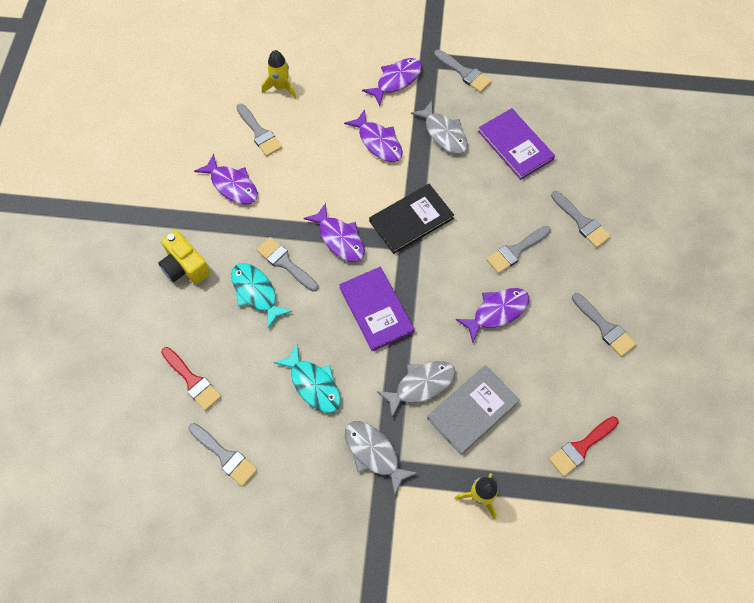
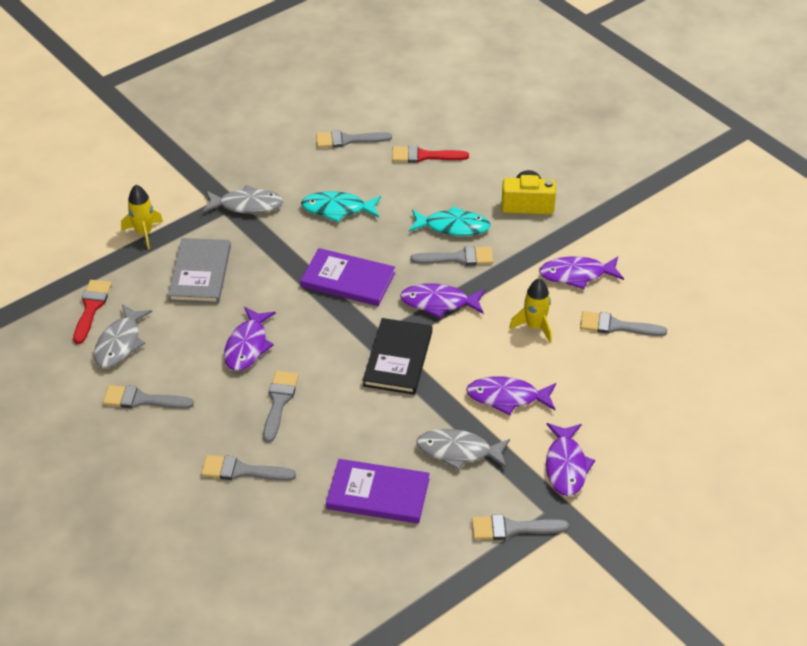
camera: 135 degrees right, 20 degrees down
(281, 87) = (656, 375): yellow rocket -> yellow rocket (534, 327)
(421, 385) = (257, 261): grey fish -> grey fish (120, 343)

